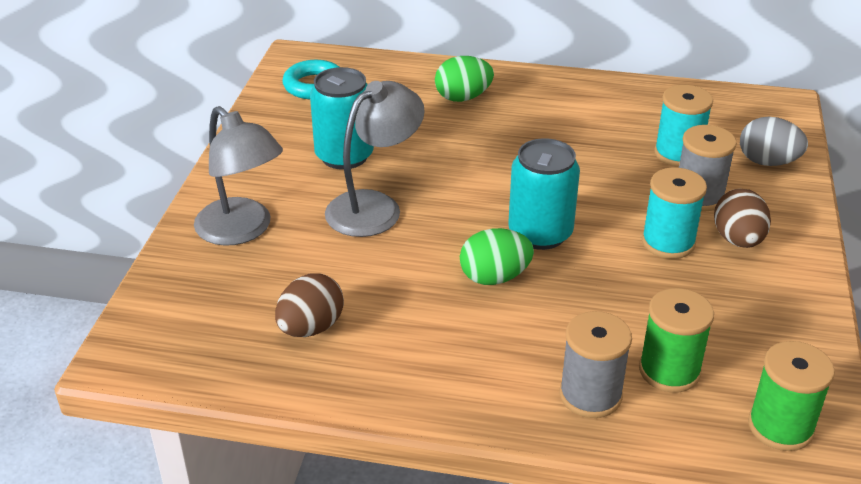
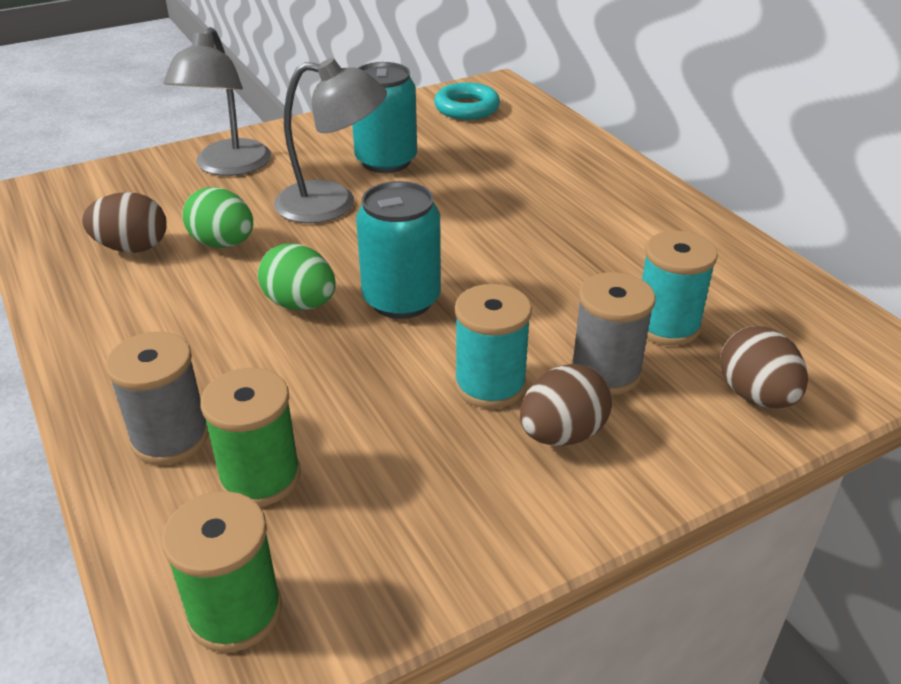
camera: 50 degrees right, 0 degrees up
(463, 97) = (560, 172): green egg -> green egg (223, 243)
(767, 162) = (755, 396): grey egg -> brown egg

